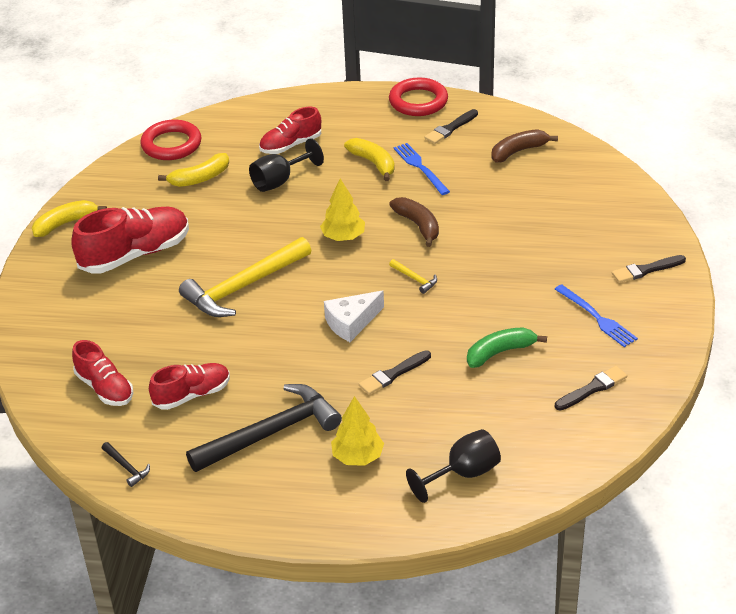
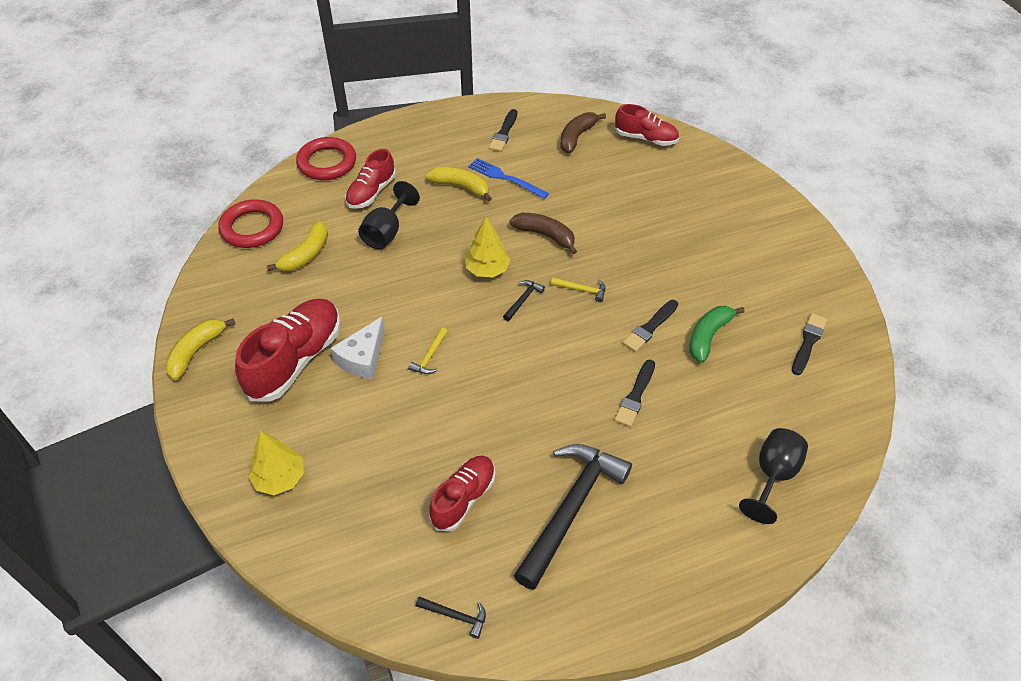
camera: 30 degrees left, 10 degrees up
(105, 388) = (368, 529): red shoe -> red shoe (646, 138)
(243, 287) = (430, 356): yellow hammer -> yellow hammer, size x0.40
(351, 323) = (559, 356): white cheese -> white cheese (363, 358)
(356, 270) = (523, 300): none -> black hammer
(357, 457) = (669, 499): yellow tree -> yellow tree (279, 478)
(418, 101) = (457, 115): red ring -> red ring (327, 163)
(597, 318) = (758, 272): blue fork -> none
(646, 270) = (761, 213): black brush -> black brush (650, 327)

